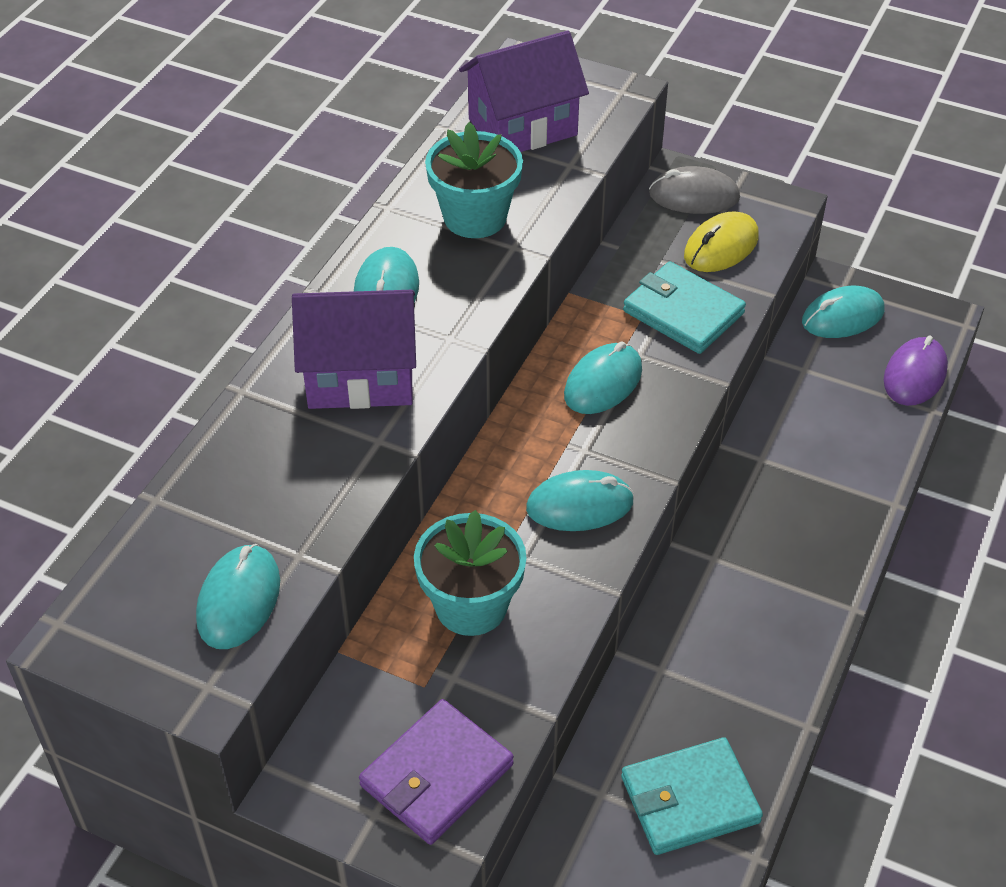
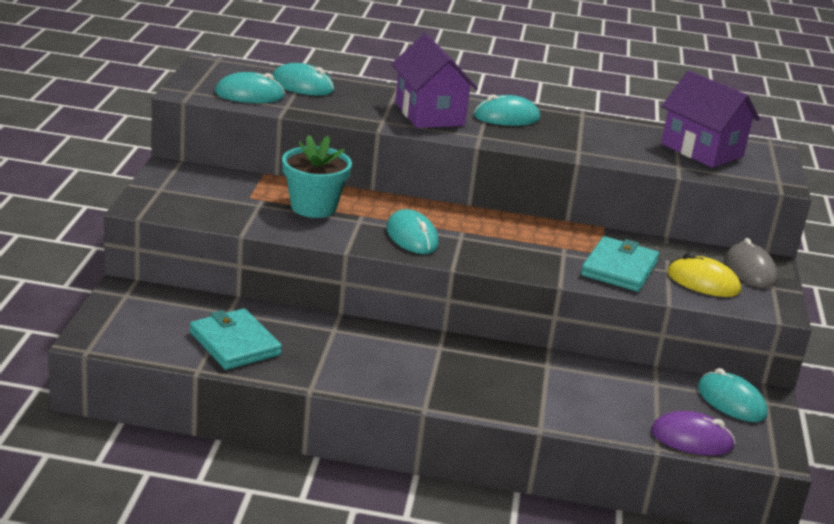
camera: 70 degrees right, 20 degrees down
(437, 775) = (189, 204): purple wallet -> none
(475, 217) = (596, 139): turquoise flower pot -> none
(603, 382) = (526, 241): turquoise mouse -> turquoise mouse (302, 86)

